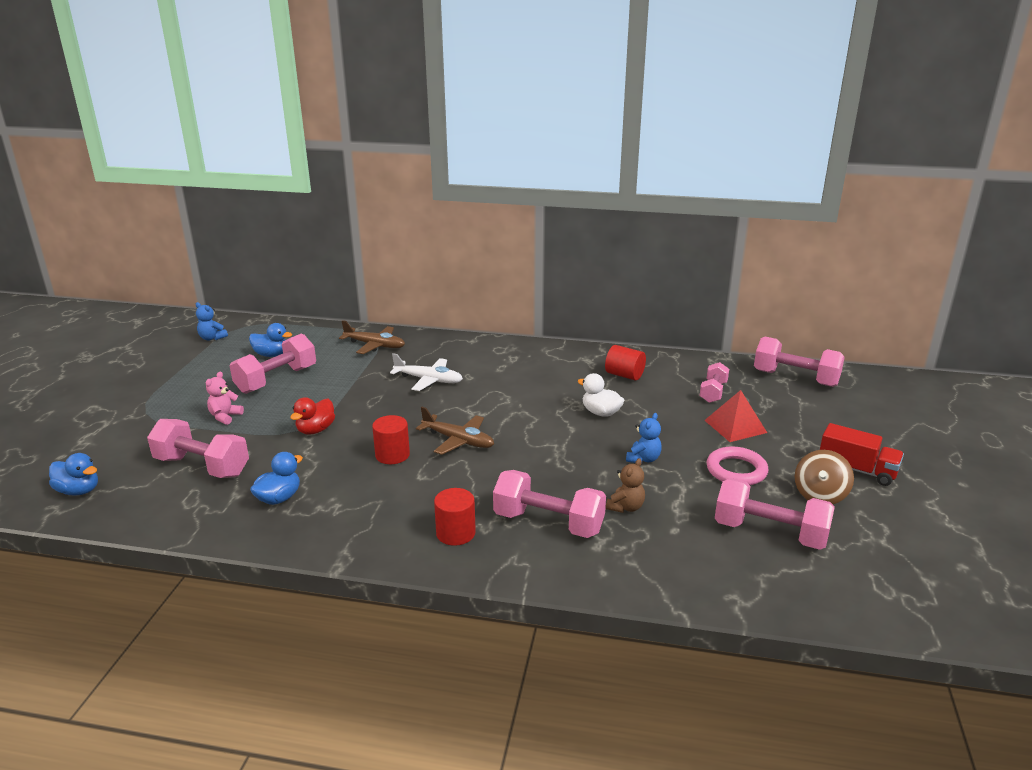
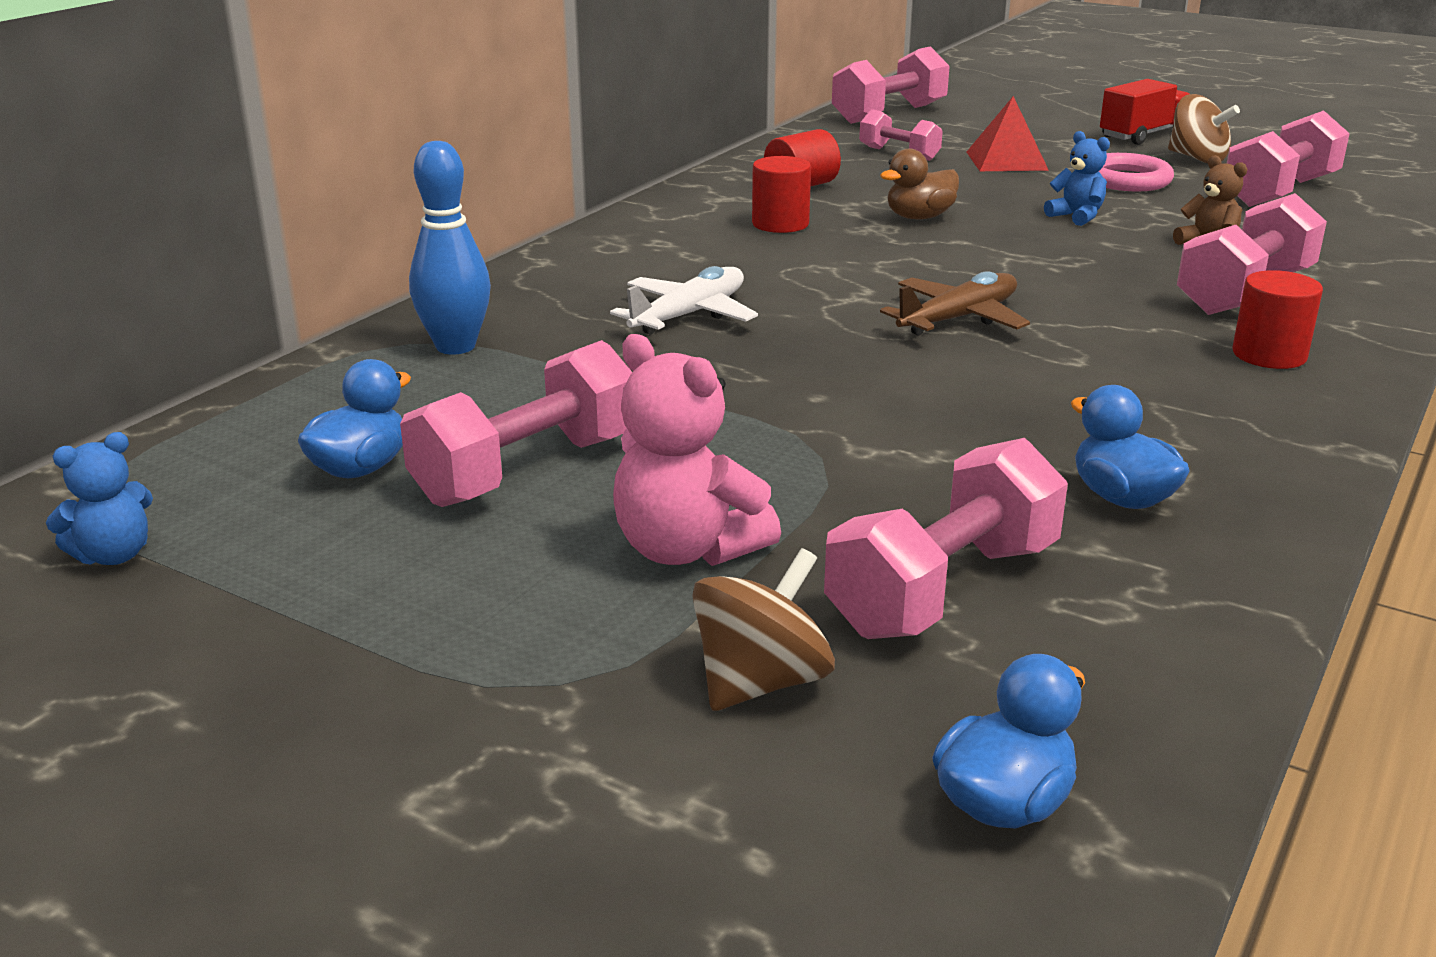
camera: 70 degrees left, 0 degrees up
(144, 443) = (761, 682): none -> brown spinning top
(225, 417) = (687, 549): pink teddy bear -> pink teddy bear, size x1.69
(276, 380) = (527, 470): pink dumbbell -> pink dumbbell turned 75 degrees clockwise
(315, 430) = (836, 440): red duck -> none
(374, 345) = (455, 346): brown plane -> blue bowling pin
(392, 455) = (986, 376): red cylinder -> red cylinder (780, 224)
(601, 413) = (919, 217): white duck -> brown duck

